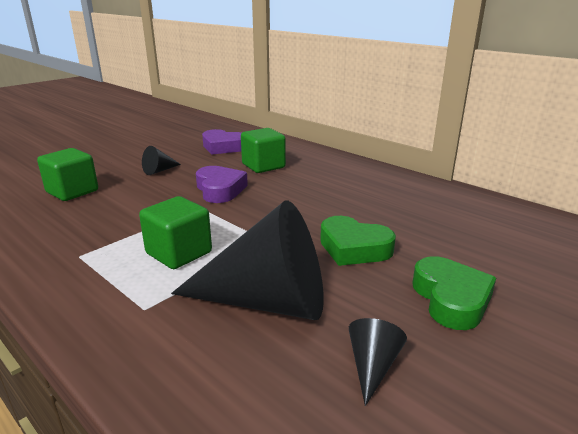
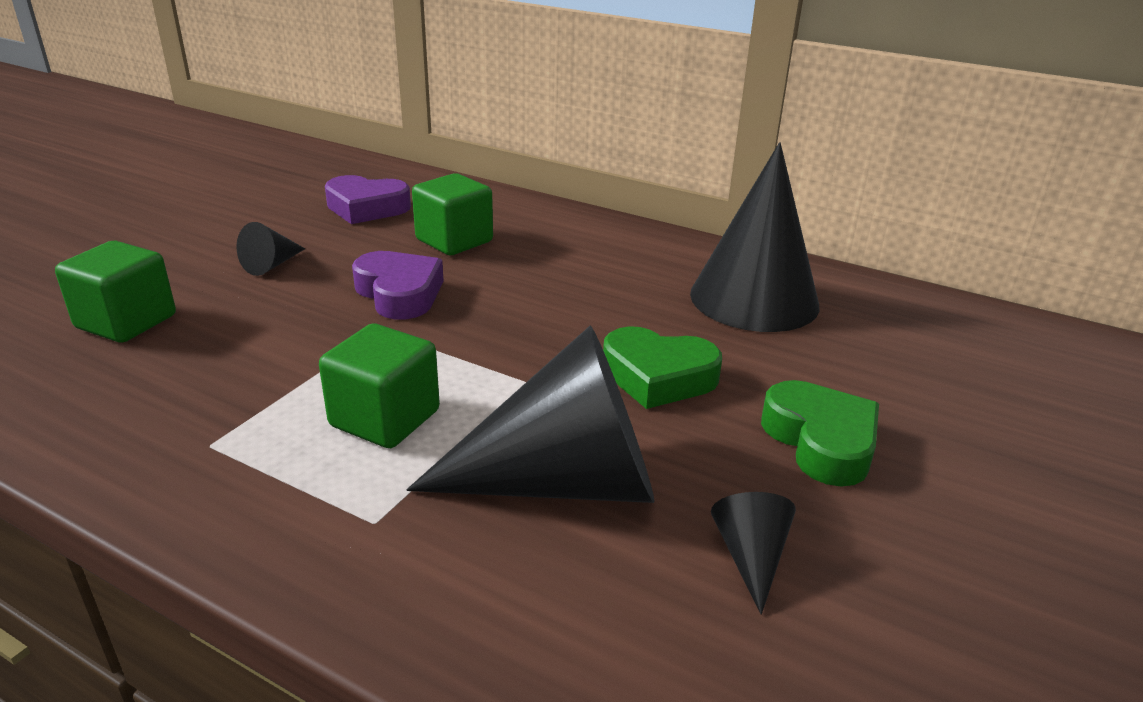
camera: 15 degrees left, 5 degrees up
(435, 210) = (754, 299): none -> black cone

